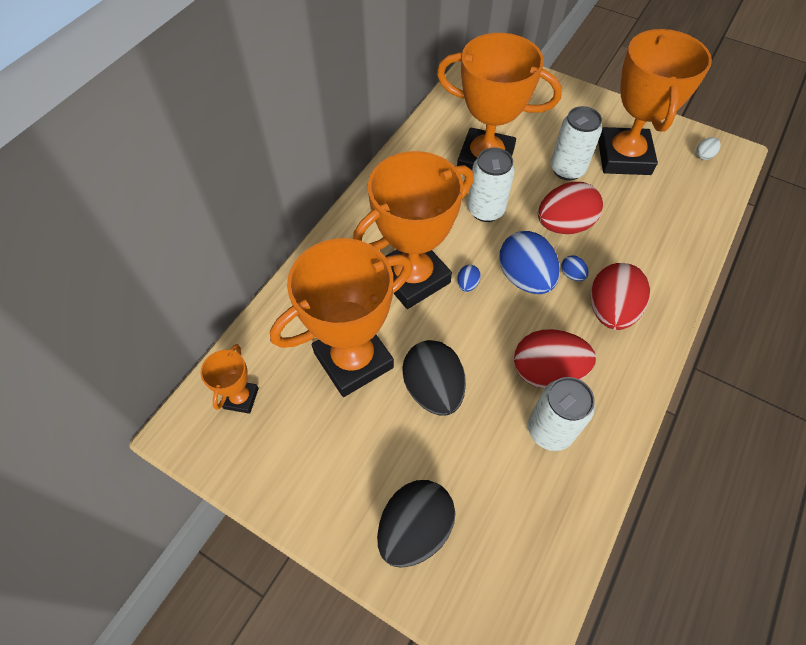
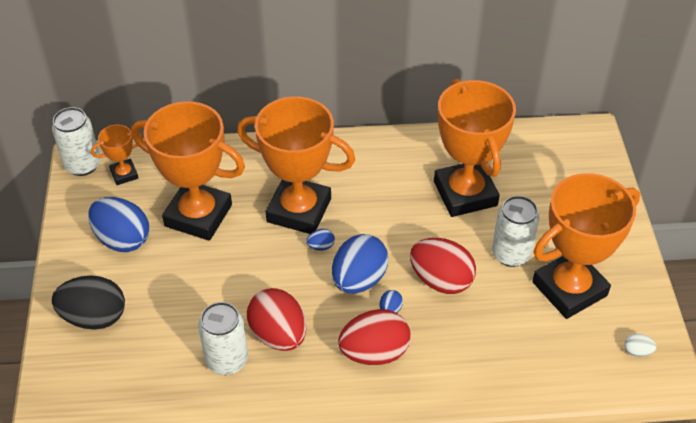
camera: 55 degrees right, 10 degrees down
(329, 446) = (122, 239): none -> blue egg
(433, 389) = (209, 273): black egg -> none
(486, 210) = (409, 221): white can -> white can (82, 165)

